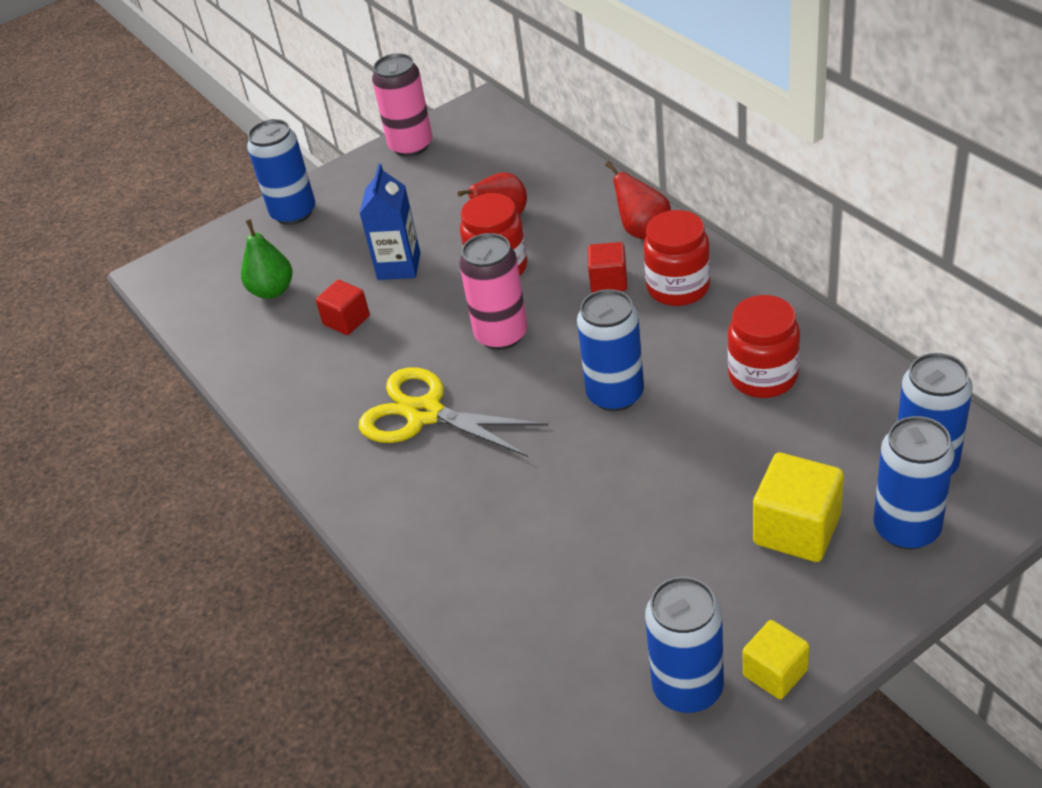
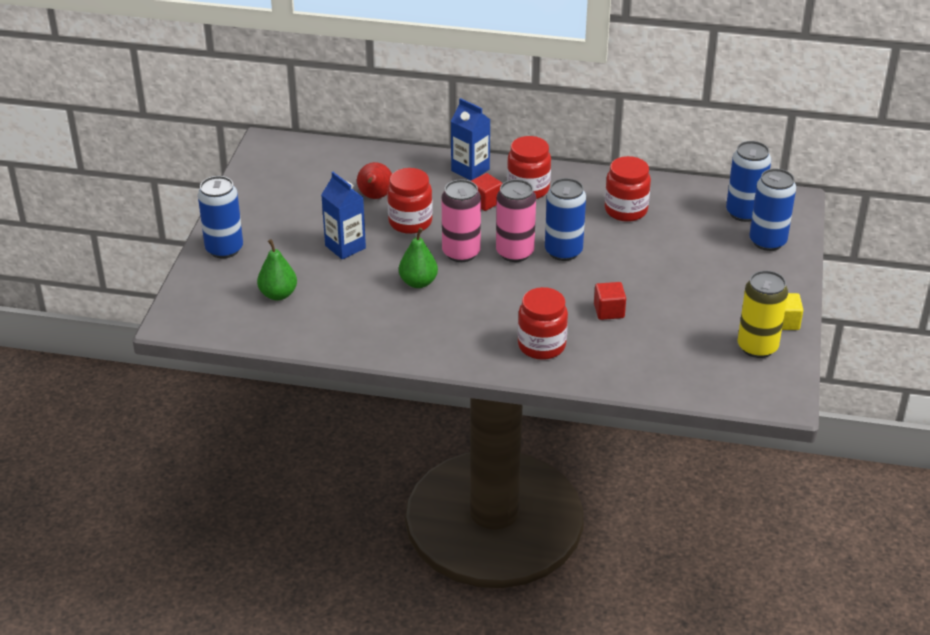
camera: 50 degrees left, 5 degrees down
(346, 320) = (354, 287): red cube -> red cube (609, 311)
(411, 146) = (251, 181): pink can -> pink can (515, 252)
(412, 349) = (418, 282): none -> green pear
(425, 413) = (472, 308): yellow scissors -> none
(433, 510) = (541, 346): none -> red jar
(643, 231) = (470, 170): red pear -> blue carton
(688, 687) = (757, 347): blue can -> yellow can
(796, 529) = (723, 265): yellow cube -> none

